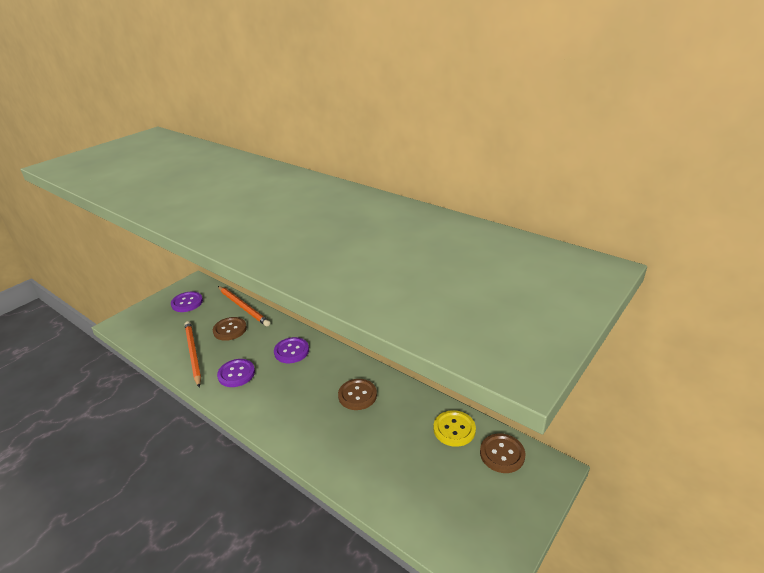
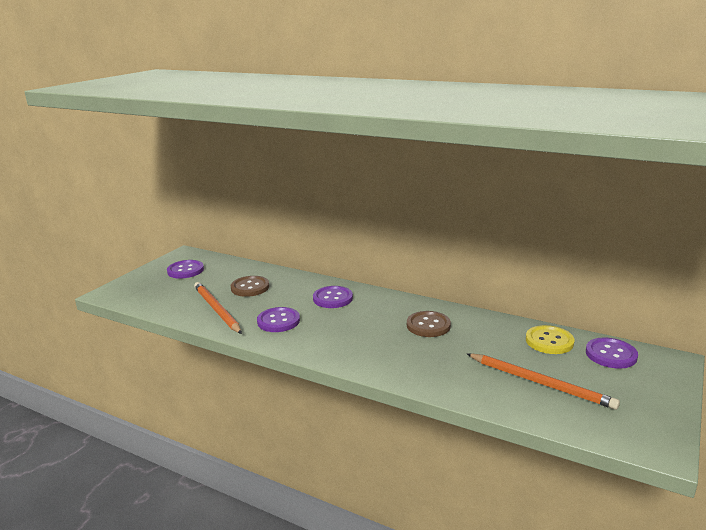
camera: 10 degrees left, 10 degrees down
(243, 307) = (256, 269): orange pencil -> orange pencil (540, 383)
(502, 454) = (611, 354): brown button -> purple button

